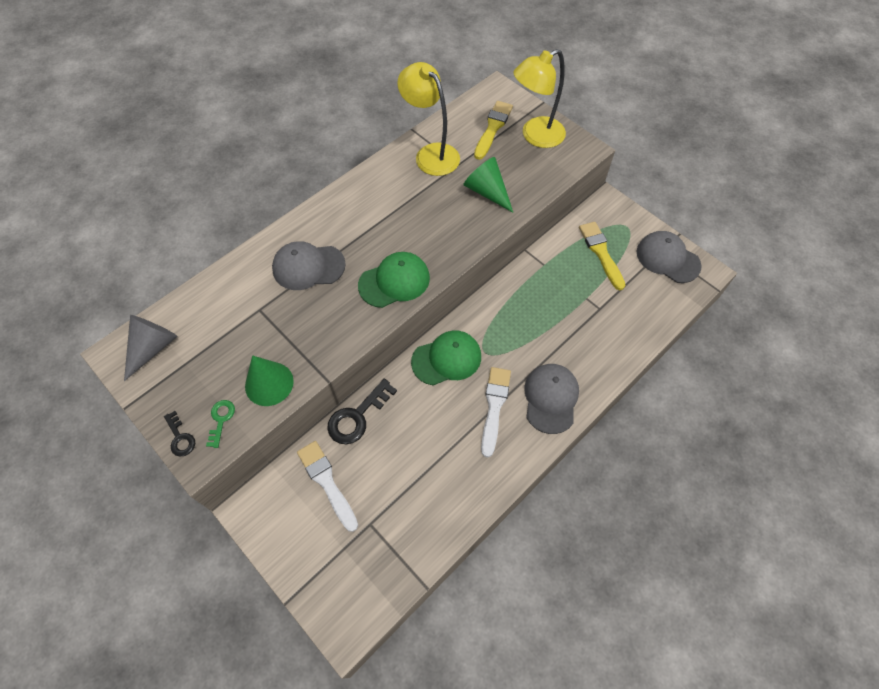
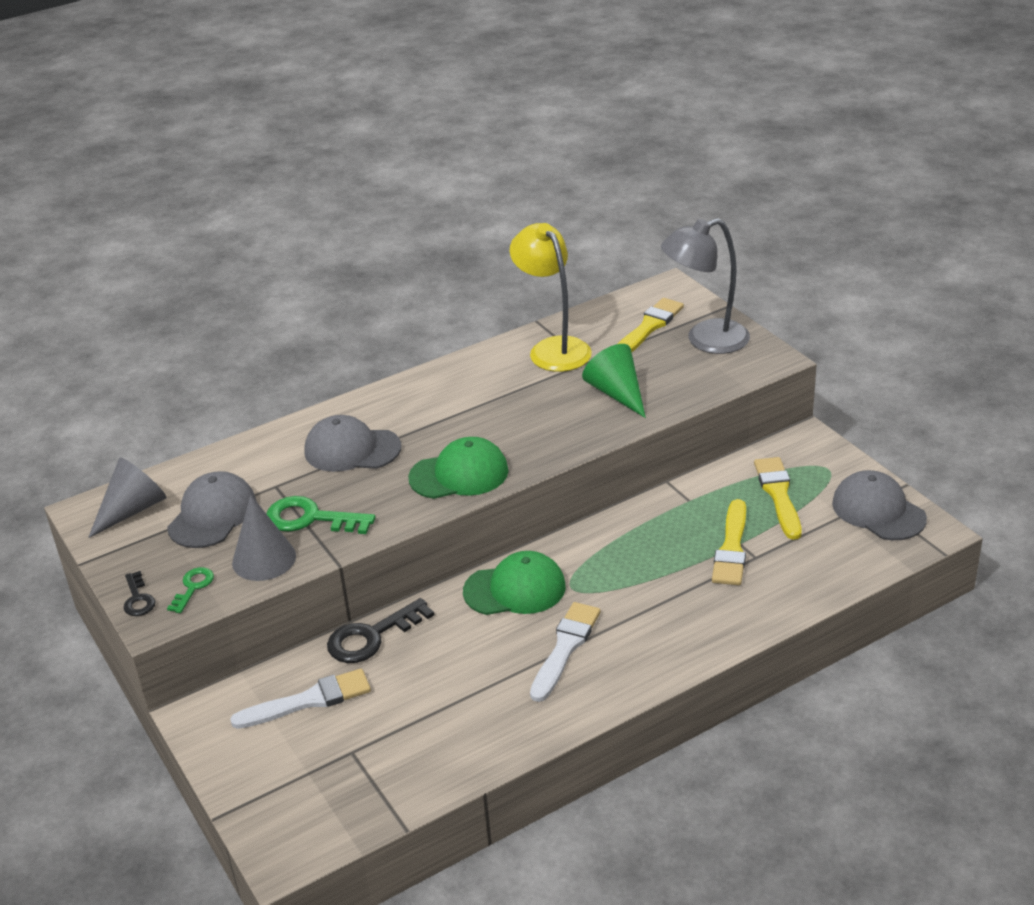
camera: 15 degrees right, 25 degrees down
(269, 383) = (264, 559): green cone -> grey cone
(295, 338) = (311, 518): none -> green key
(327, 482) = (308, 700): white brush -> white brush turned 90 degrees clockwise
(535, 136) = (705, 340): yellow lamp -> grey lamp
(550, 398) = (649, 648): grey cap -> grey cap (212, 515)
(582, 303) = (732, 548): none -> yellow brush

